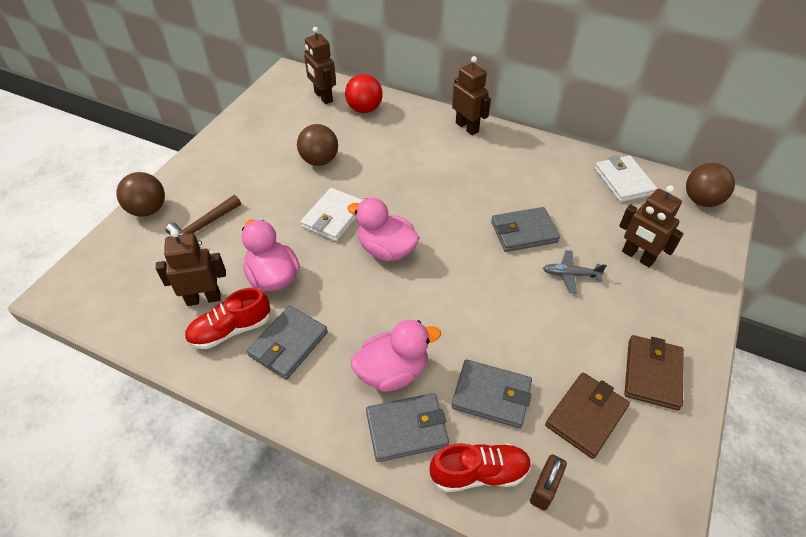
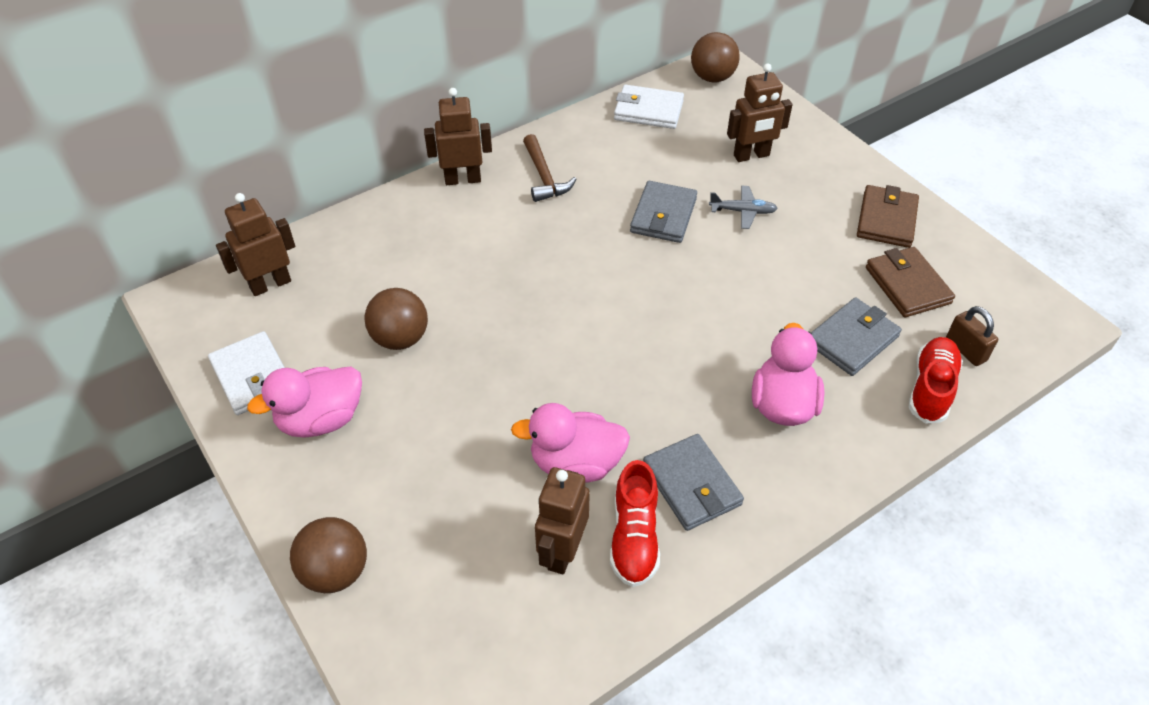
camera: 60 degrees left, 0 degrees up
(204, 226) = (426, 510): brown hammer -> brown hammer (544, 176)
(323, 97) = (270, 284): brown robot -> brown robot turned 150 degrees clockwise
(333, 217) = (517, 365): white wallet -> white wallet (252, 376)
(364, 109) = (338, 254): red ball -> none
(386, 250) = (608, 338): pink duck -> pink duck (321, 419)
(407, 429) = (858, 422): grey wallet -> none
(570, 274) = (743, 211): grey plane -> grey plane turned 120 degrees counterclockwise
(652, 374) = (886, 220): brown wallet -> brown wallet turned 60 degrees clockwise

